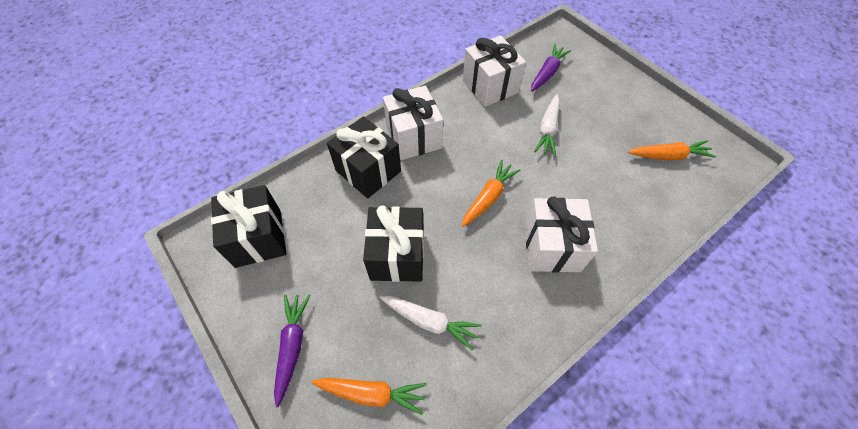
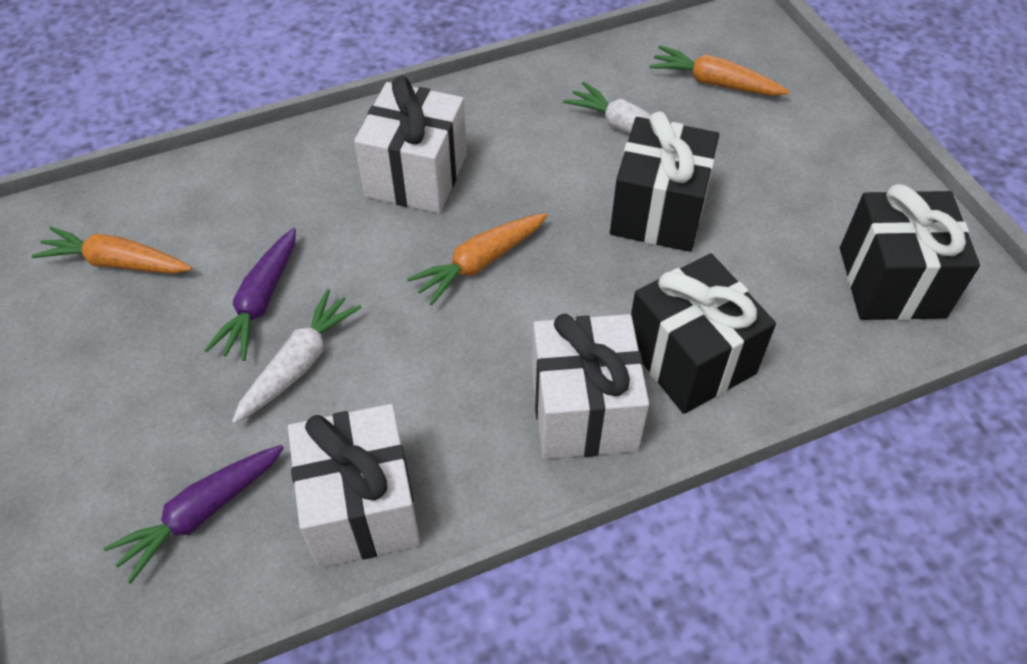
camera: 165 degrees left, 5 degrees down
(292, 346) = (817, 140): purple carrot -> purple carrot (261, 302)

